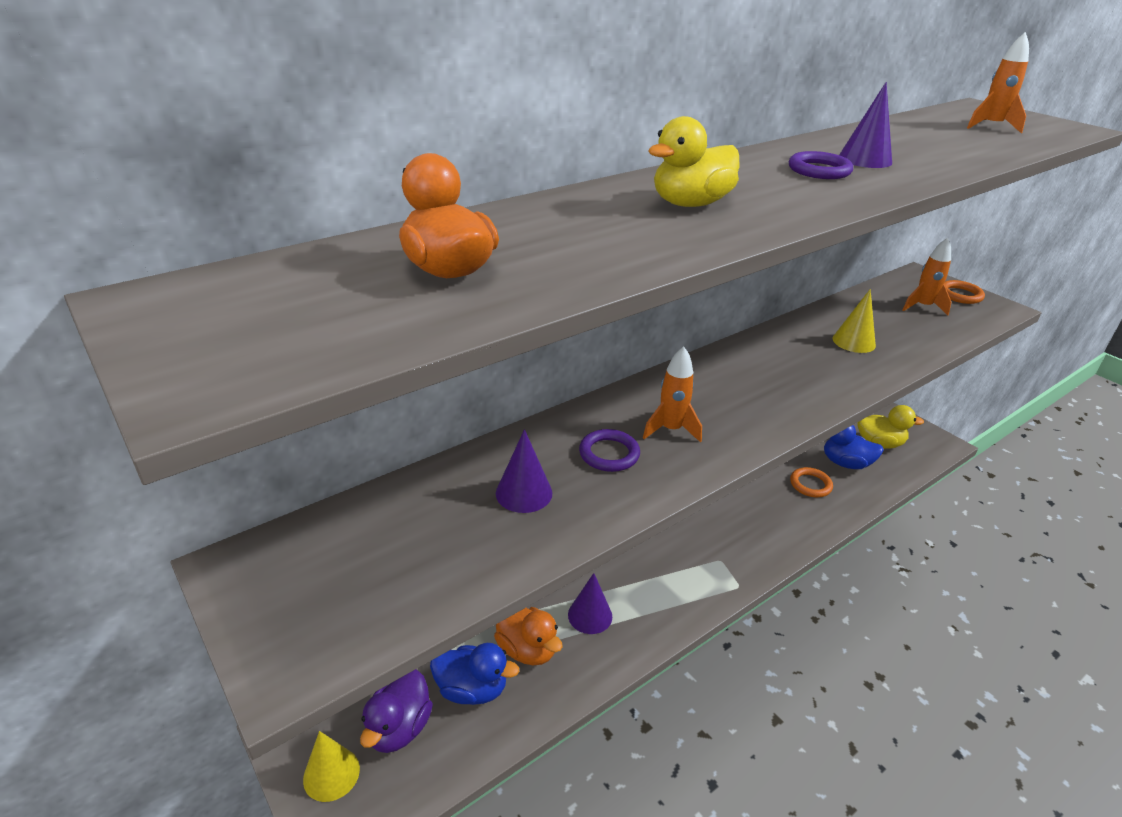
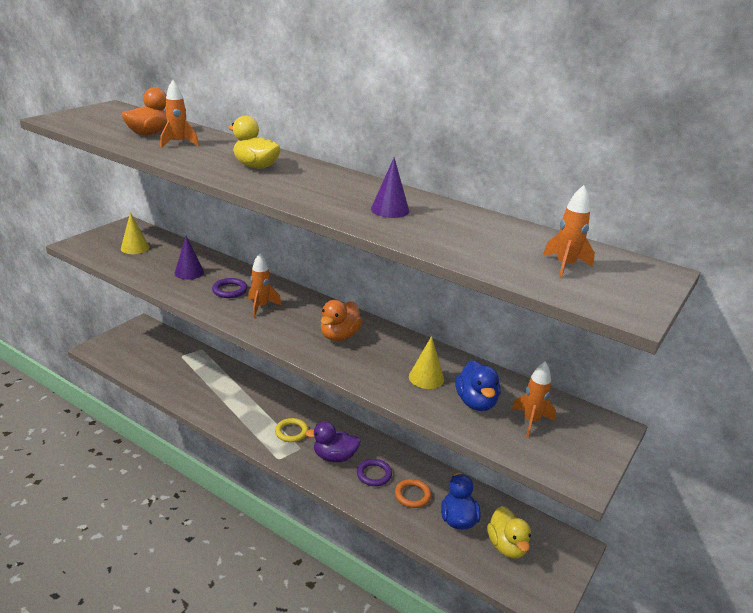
camera: 70 degrees right, 5 degrees down
(331, 774) = (122, 340): yellow cone -> yellow cone (135, 248)
(399, 728) = (147, 352): purple duck -> purple duck (334, 457)
(472, 689) = (173, 367): blue duck -> blue duck (476, 402)
(527, 649) = (202, 380): orange duck -> orange duck (339, 336)
(535, 248) = (178, 143): none -> orange rocket
(590, 615) = (232, 398): purple cone -> none
(685, 562) = (291, 432): none -> yellow ring
(819, 170) = (348, 196): purple ring -> purple ring (374, 474)
(960, 295) = (585, 450): orange ring -> none

